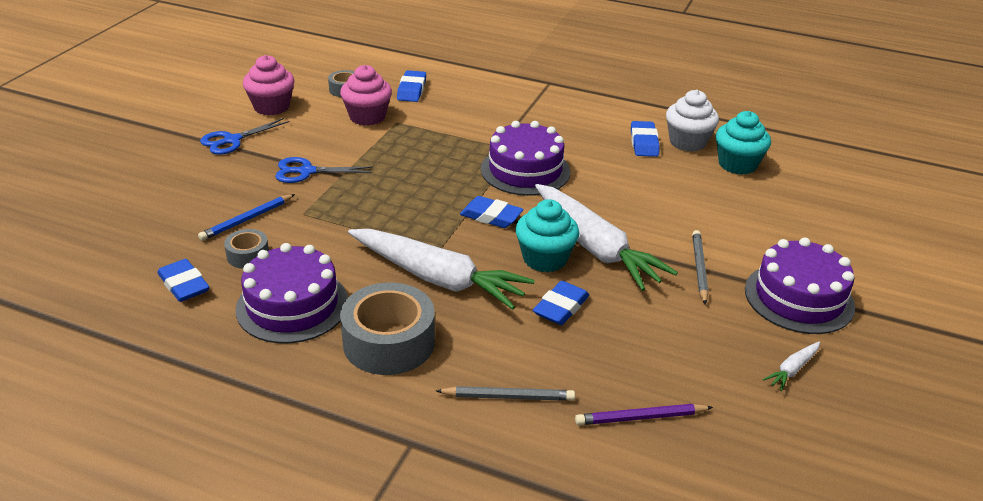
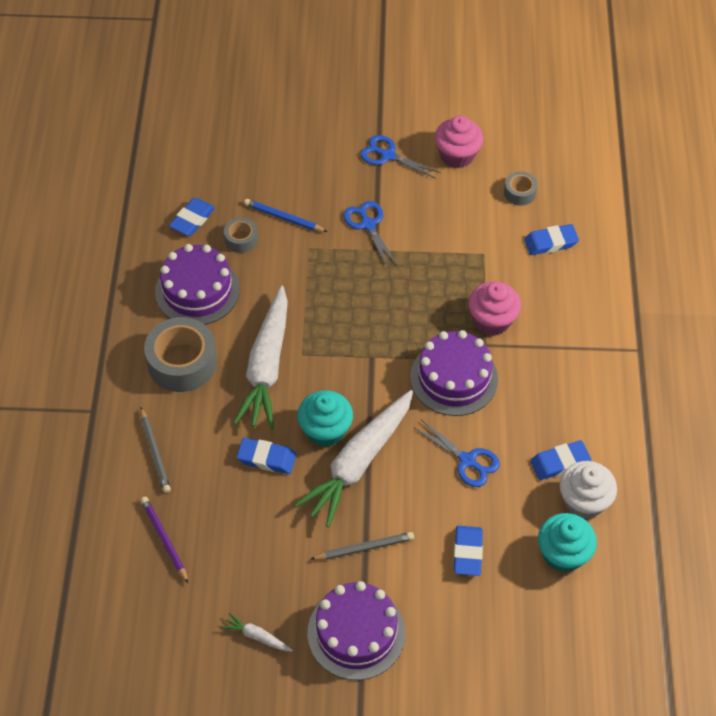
camera: 70 degrees right, 20 degrees up
(367, 117) = (480, 229): pink cupcake -> pink cupcake (492, 320)
(491, 216) = (367, 375): blue eraser -> blue eraser (467, 552)
(621, 186) = (467, 460): none -> blue scissors

